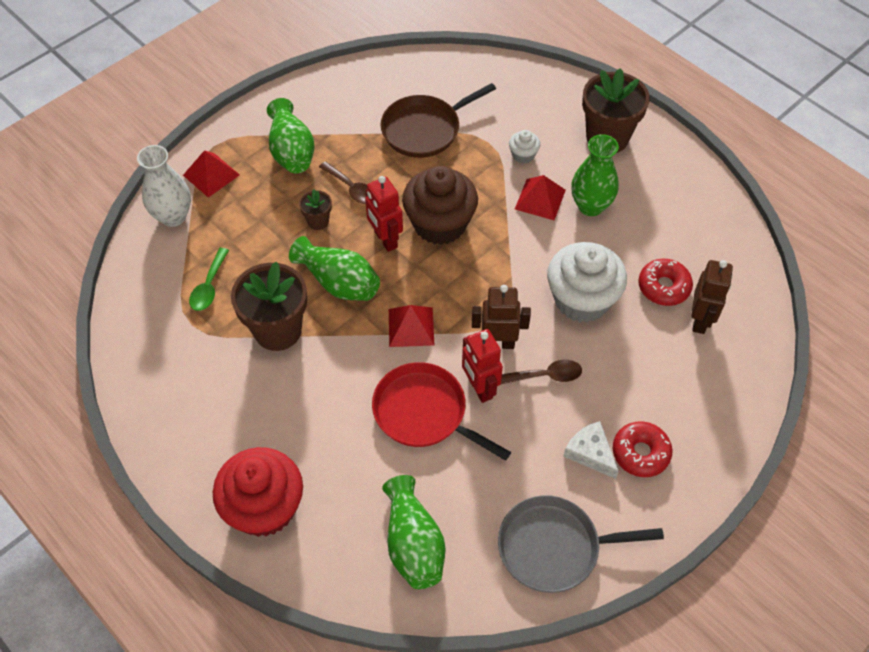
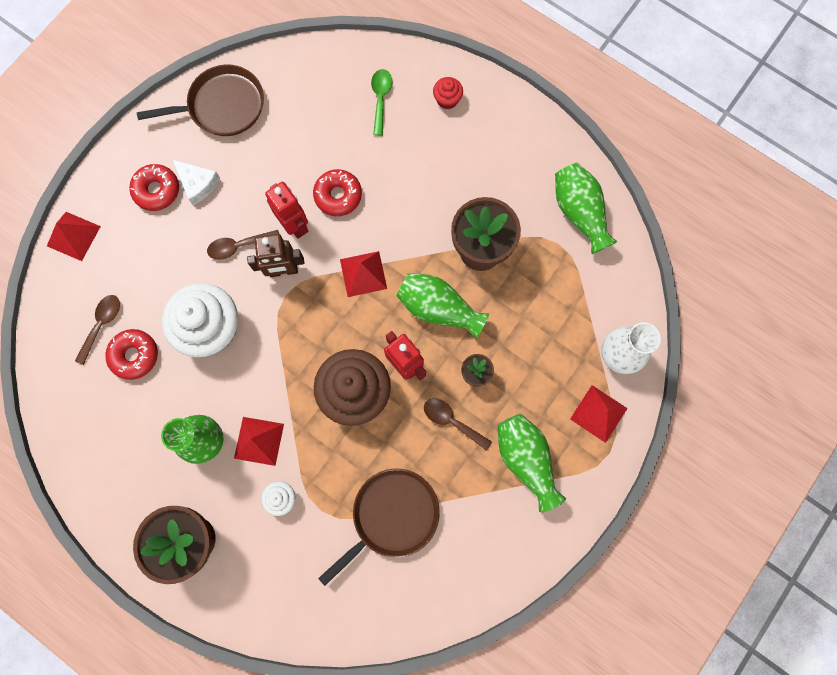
camera: 170 degrees right, 20 degrees up
(209, 286) = (555, 284): green spoon -> green spoon (381, 99)
(264, 507) = (447, 99): red cupcake -> red cupcake, size x0.44
(413, 544) = (328, 92): green vase -> green vase (579, 213)
(424, 412) = (338, 196): red pan -> red donut
(554, 547) = (223, 106): grey pan -> brown pan
(700, 320) = (102, 325): brown robot -> brown spoon
(739, 416) = (73, 236): none -> red pyramid

